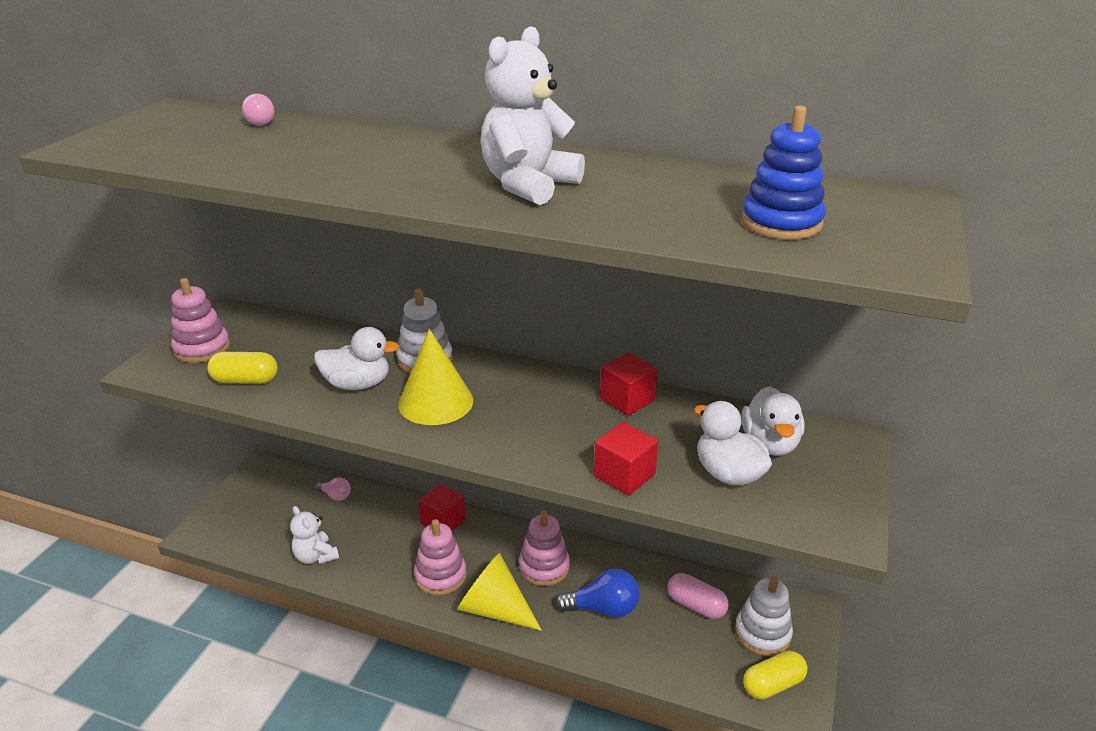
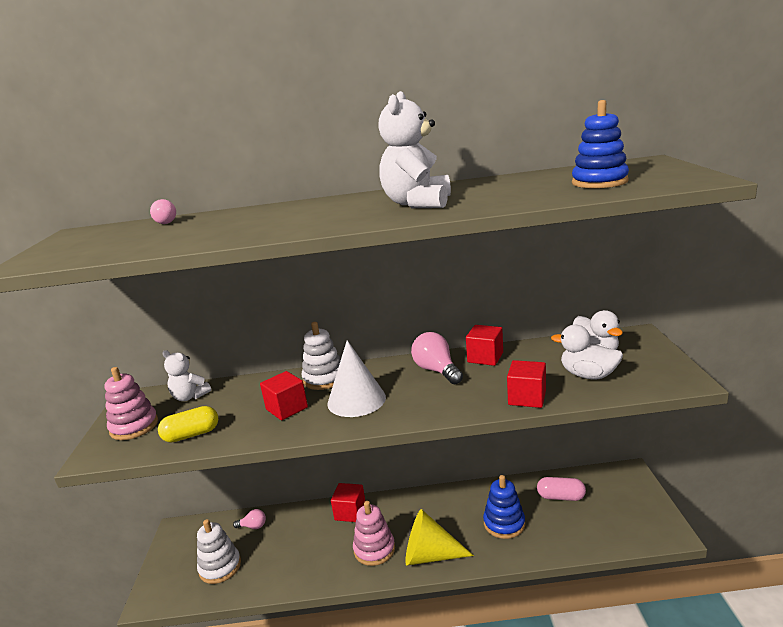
camera: 20 degrees left, 10 degrees down
(316, 556) = (266, 576): white teddy bear -> white teddy bear (190, 397)
(357, 384) = (287, 408): white duck -> red cube
(435, 402) = (356, 400): yellow cone -> white cone
(544, 567) = (444, 513): pink stacking toy -> none
(555, 397) = (437, 370): none -> pink light bulb
(603, 608) = (504, 523): blue light bulb -> blue stacking toy
(762, 633) = (613, 497): white stacking toy -> white stacking toy (220, 567)
(773, 684) = (644, 525): yellow capsule -> none

